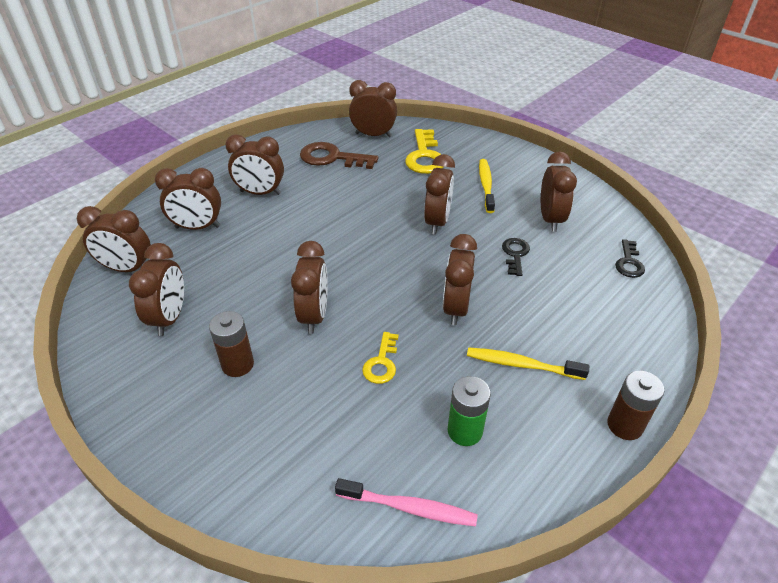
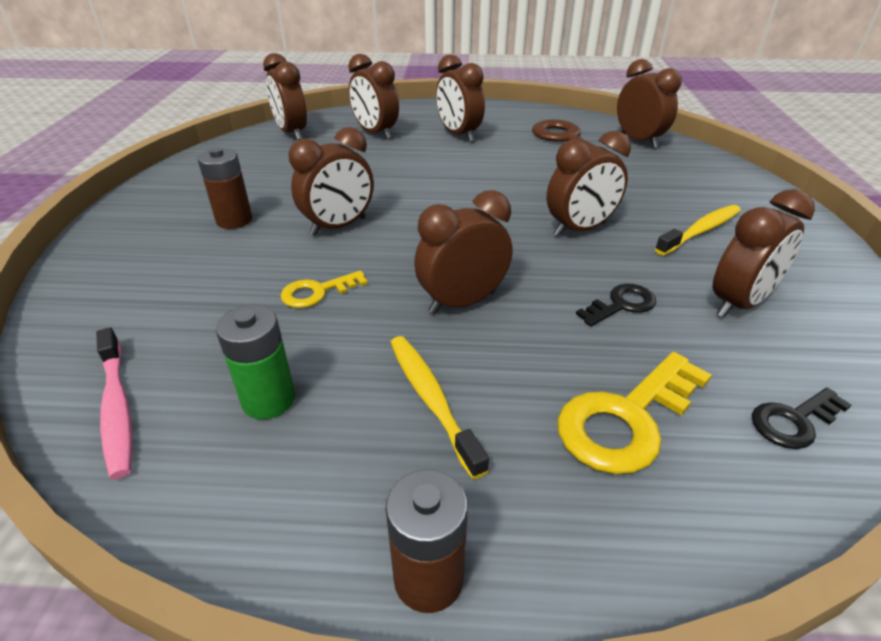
camera: 50 degrees right, 5 degrees down
(170, 318) = (257, 170): brown clock -> none
(424, 156) = (666, 177): yellow key -> yellow key (627, 419)

